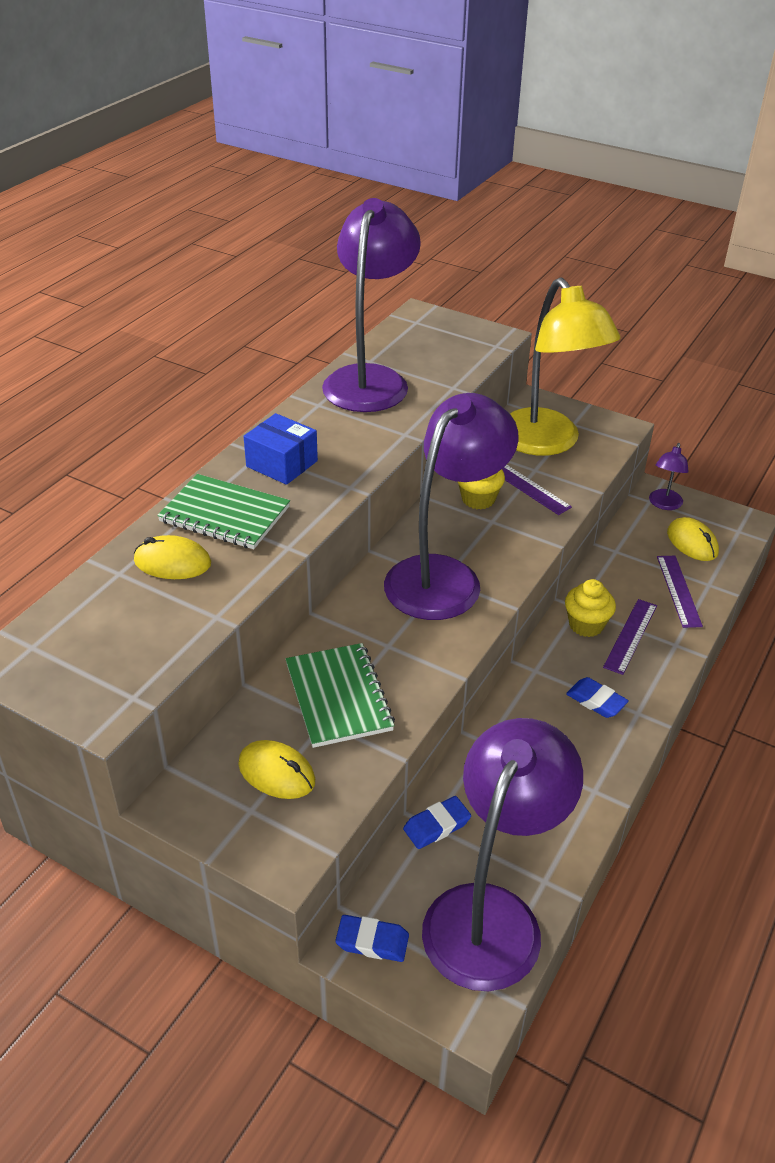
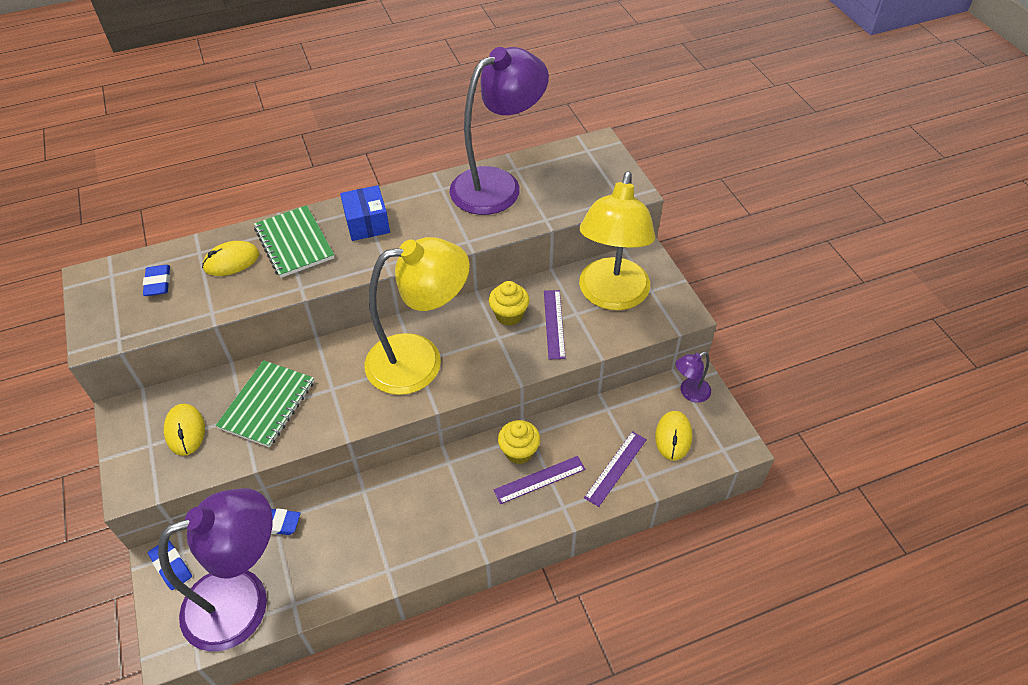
camera: 40 degrees right, 10 degrees up
(172, 562) = (231, 261): yellow mouse -> yellow mouse turned 75 degrees counterclockwise
(444, 576) = (420, 360): purple lamp -> yellow lamp
(596, 701) = (460, 510): blue eraser -> blue eraser (158, 283)

